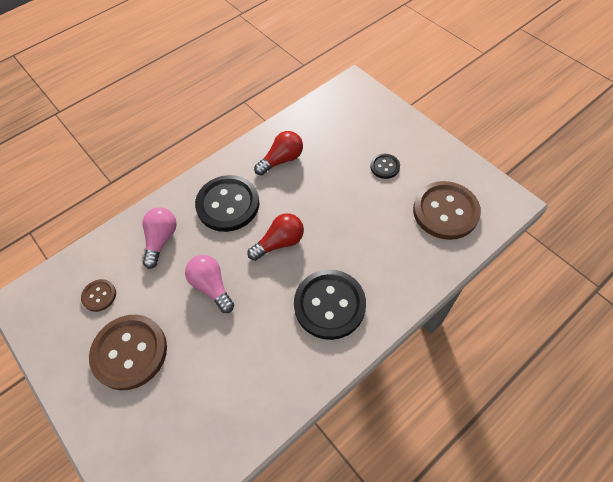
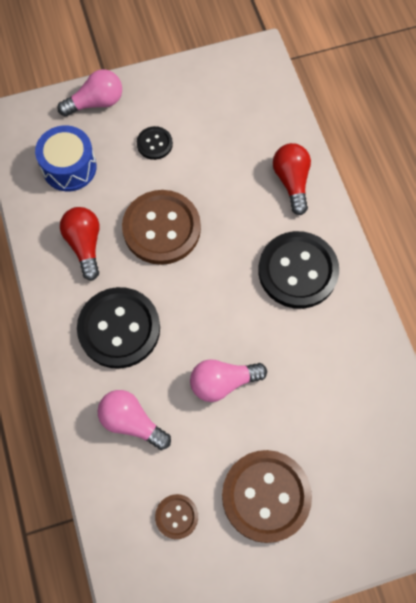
camera: 70 degrees left, 10 degrees up
(279, 243) = (200, 291): red light bulb -> red light bulb (291, 182)
(336, 127) = (69, 167): none -> blue drum
(396, 121) = (96, 102): none -> pink light bulb
(445, 211) = (241, 116): brown button -> brown button (161, 228)

